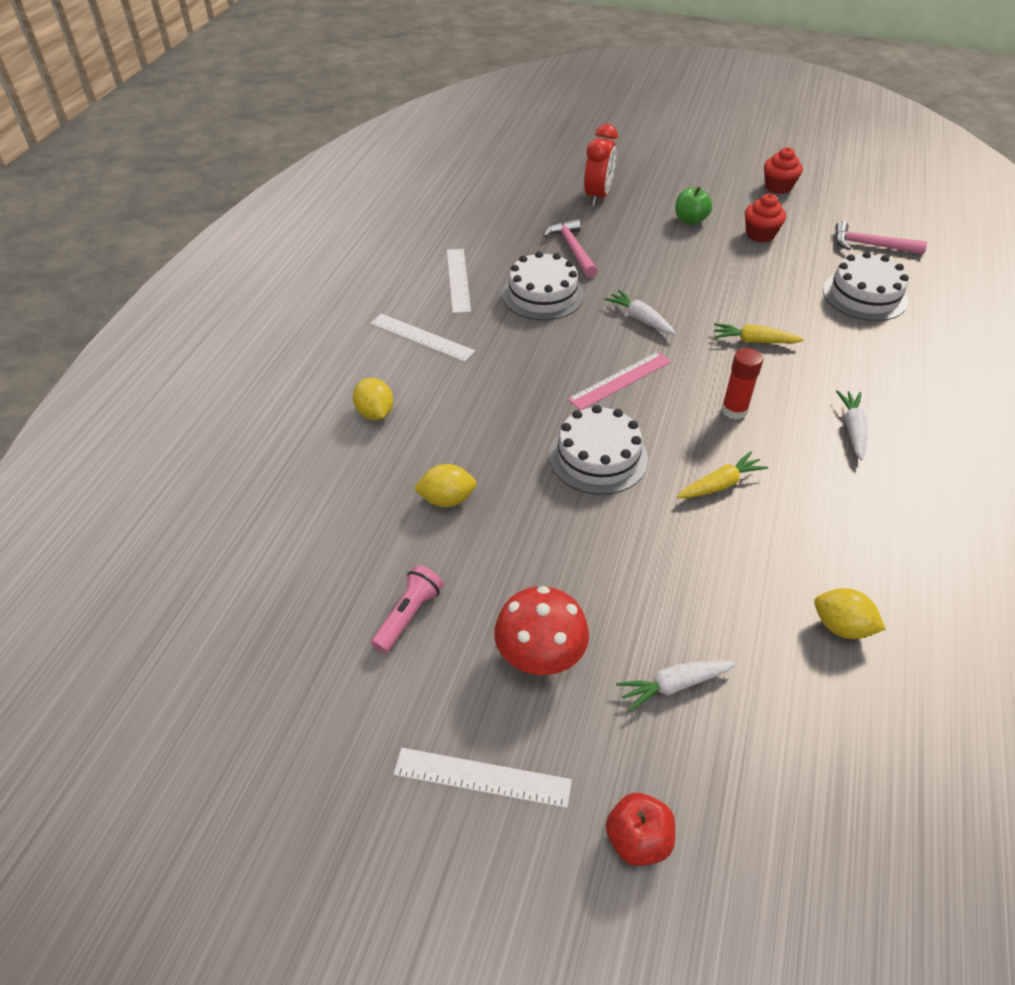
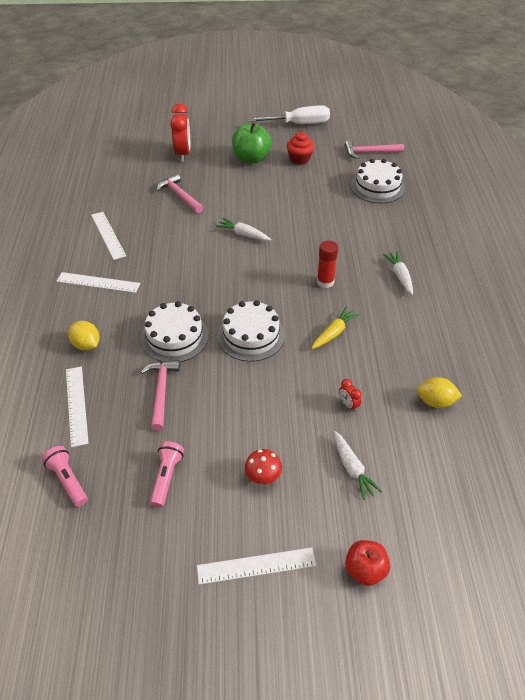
camera: 20 degrees left, 0 degrees up
(282, 580) = (68, 480): none -> pink flashlight
(332, 486) = (76, 405): none -> white ruler
(447, 499) = (161, 391): yellow lemon -> pink hammer
(540, 656) = (263, 476): red mushroom -> red mushroom, size x0.60
(542, 295) = (171, 232): white cake -> white cake (174, 337)
(620, 380) = (246, 280): pink ruler -> none
(674, 685) = (352, 468): white carrot -> white carrot turned 75 degrees counterclockwise
(690, 220) = (251, 158): green apple -> green apple, size x1.55
(703, 592) = (348, 405): none -> red clock
(754, 341) = (321, 233): yellow carrot -> none
(778, 187) = (299, 124): red cupcake -> white screwdriver

